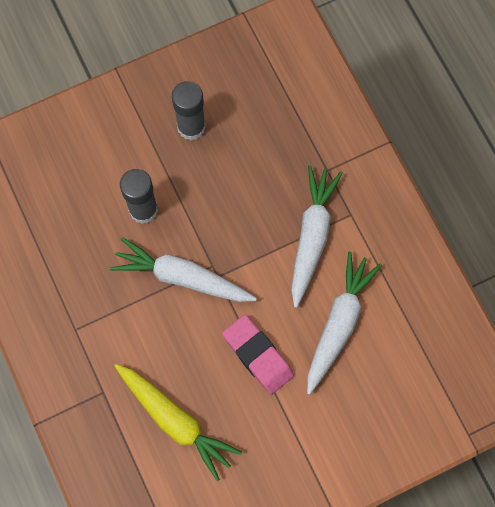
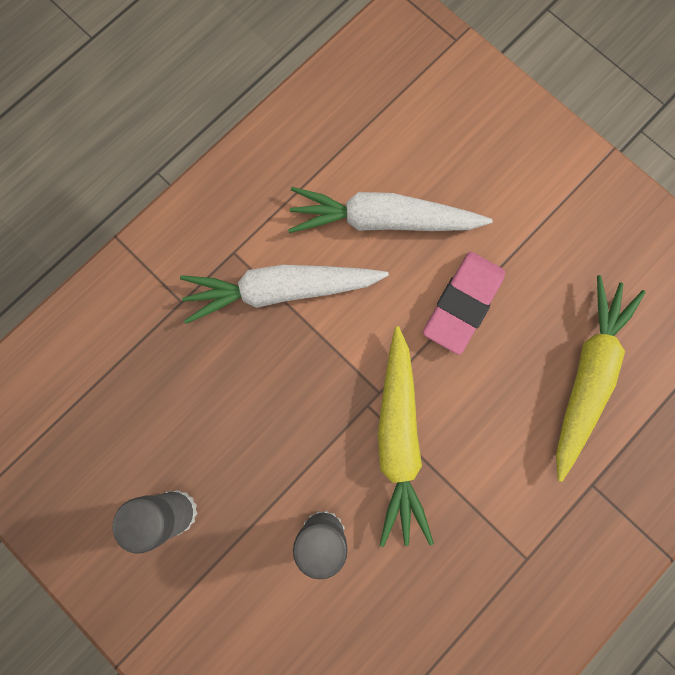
camera: 110 degrees left, 5 degrees up
(182, 277) = (398, 440): white carrot -> yellow carrot

